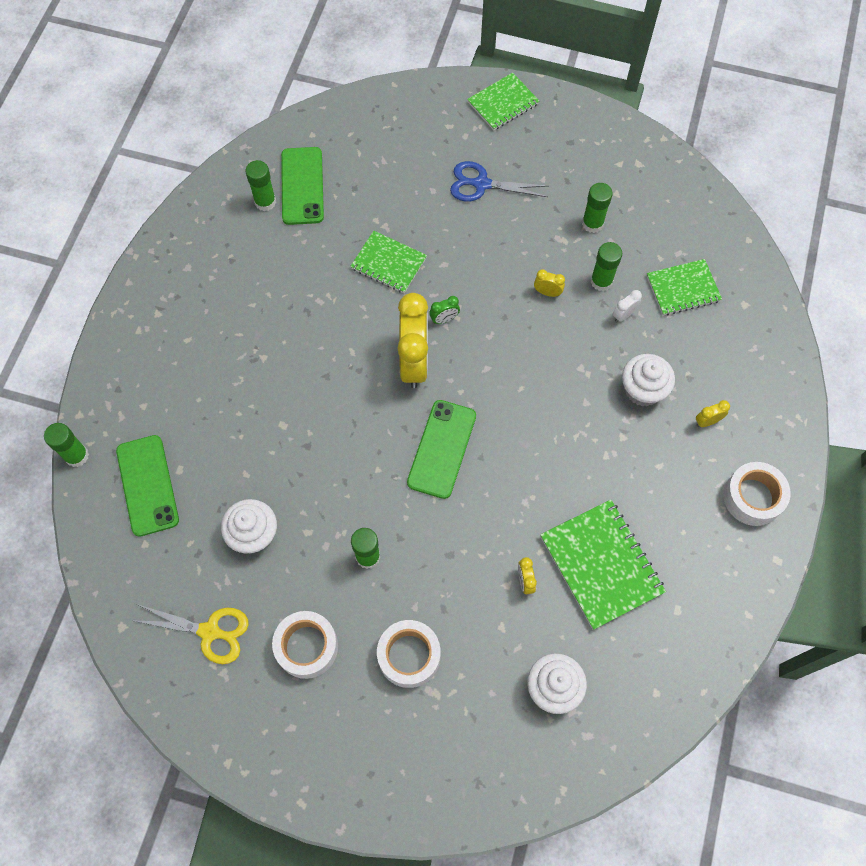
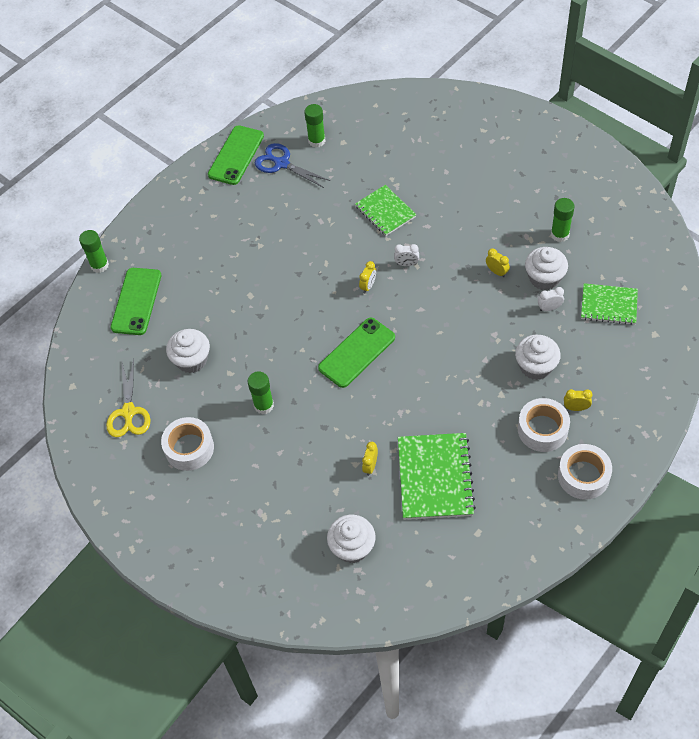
camera: 30 degrees right, 10 degrees down
(210, 631) = (128, 412): yellow scissors -> yellow scissors turned 45 degrees clockwise
(302, 186) = (349, 138): green phone -> green phone (236, 155)
(409, 656) = (258, 483): white tape -> white tape (542, 429)
(414, 362) = (368, 286): yellow clock -> yellow clock, size x0.41
(444, 319) = (406, 264): green clock -> white clock
(481, 184) = (486, 179): blue scissors -> blue scissors (281, 163)
(503, 103) = (534, 126): green notebook -> none
(601, 281) = (544, 278): green glue stick -> white cupcake

